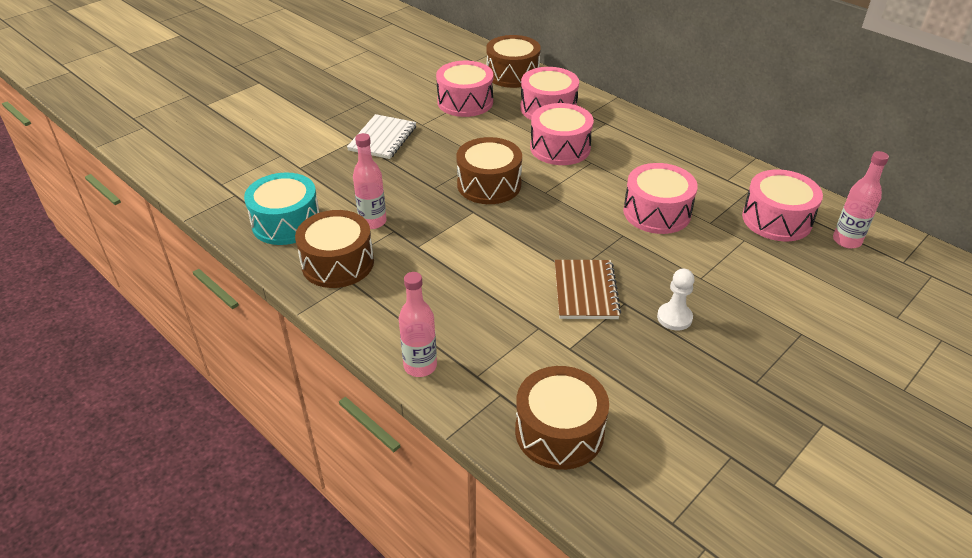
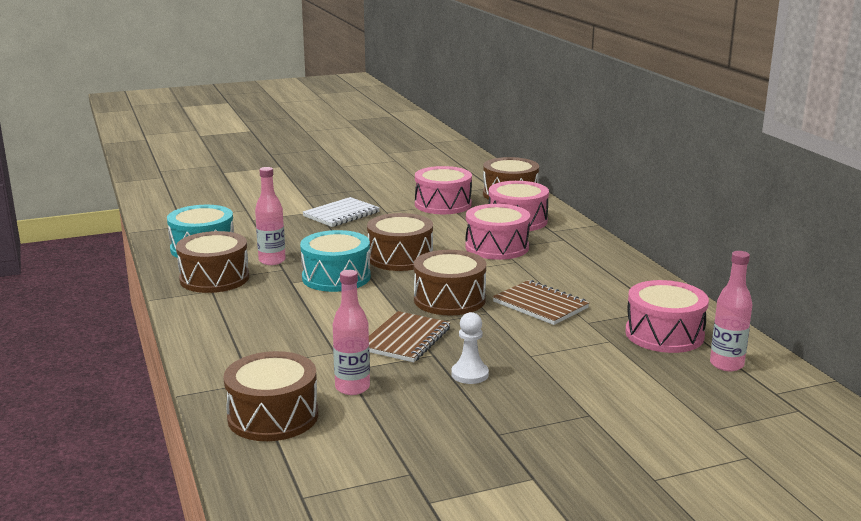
camera: 25 degrees right, 20 degrees down
(420, 366) = (206, 350): pink bottle -> pink bottle (352, 388)
(454, 227) = (336, 277): none -> turquoise drum
(578, 228) = (449, 299): none -> brown drum
(657, 212) = (540, 305): pink drum -> brown notebook

